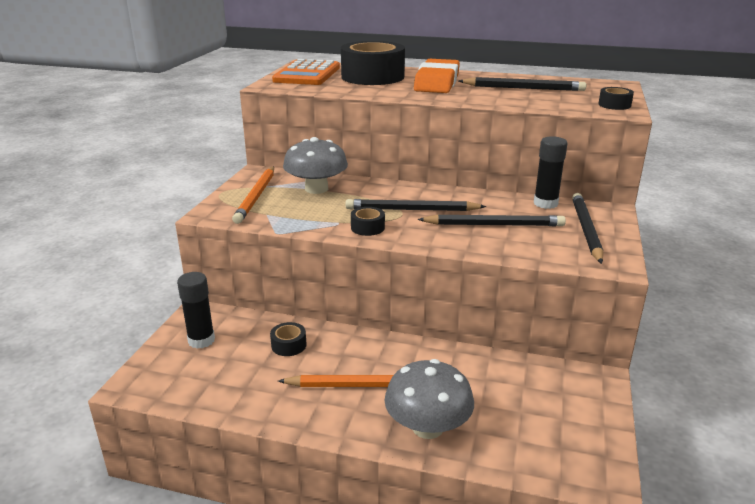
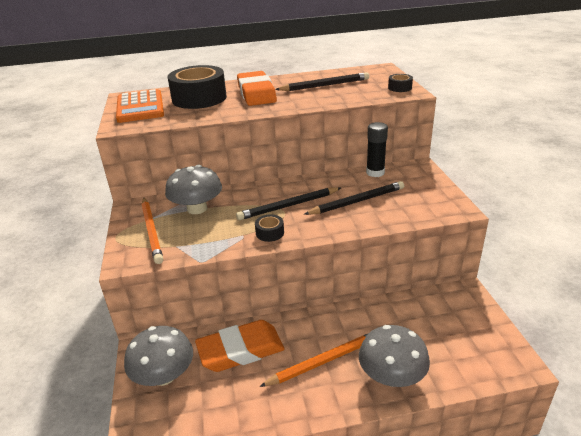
camera: 25 degrees left, 5 degrees up
(201, 340) = (164, 375): black glue stick -> grey mushroom
(289, 345) = (240, 350): black tape -> orange eraser
(586, 230) = (418, 187): black pencil -> none

